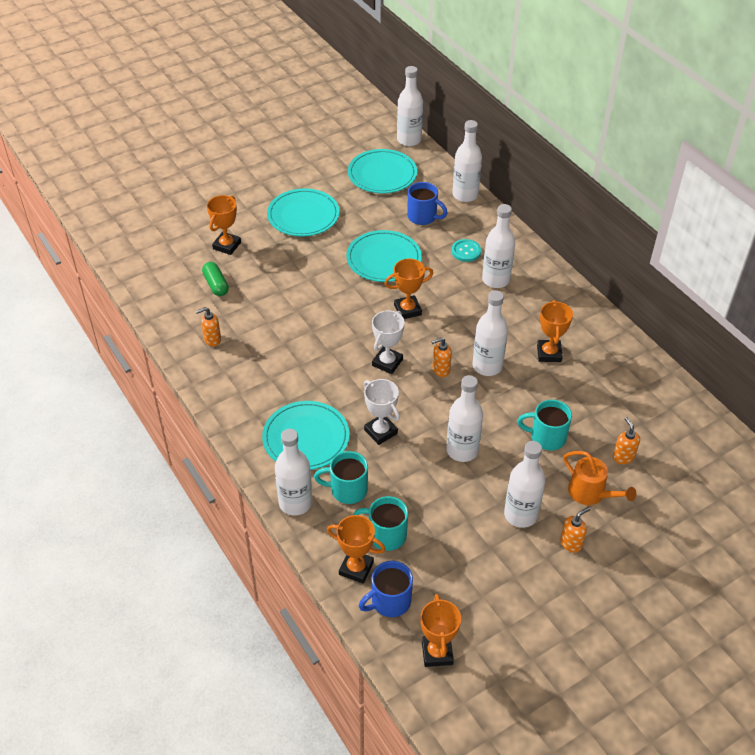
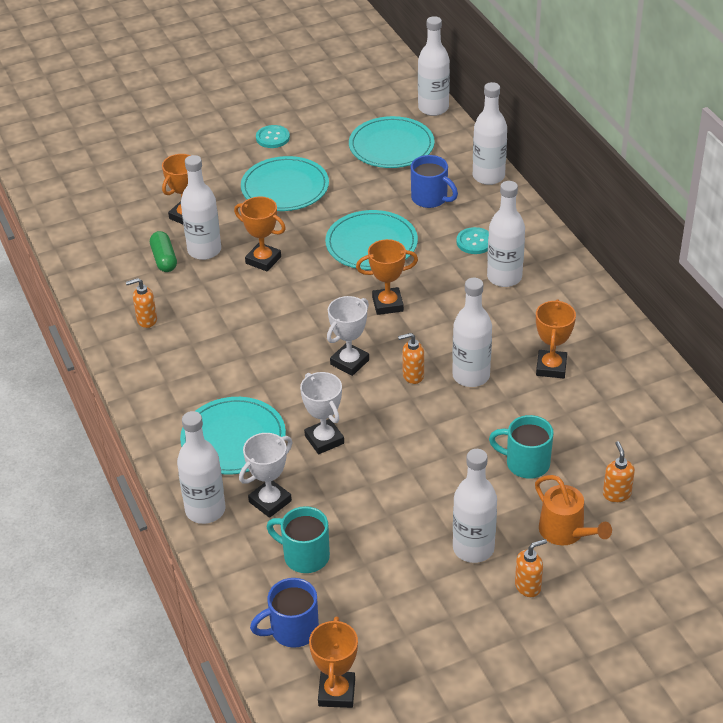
camera: 10 degrees right, 5 degrees down
(284, 173) = (272, 138): none -> turquoise button
(347, 490) = (270, 501): turquoise mug -> white trophy
(356, 568) = (261, 589): orange trophy -> orange trophy (263, 260)
(462, 450) = (418, 469): white bottle -> white bottle (204, 250)

